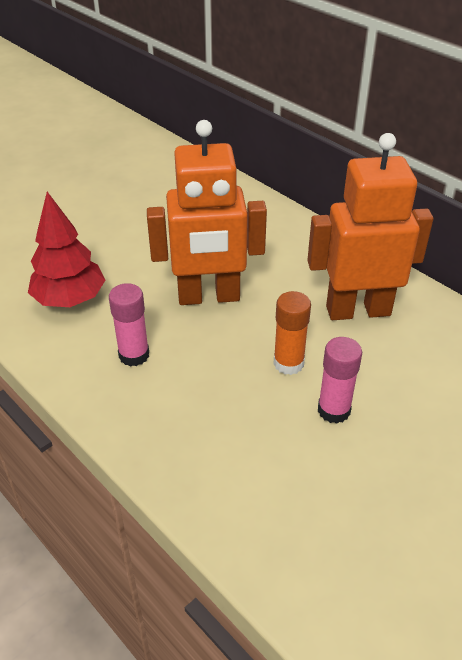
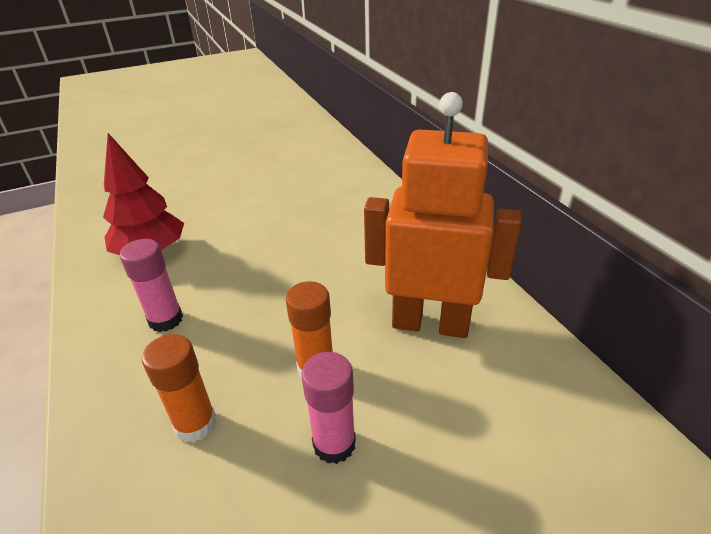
camera: 20 degrees right, 5 degrees down
(209, 297) = (279, 275): orange robot -> none
(221, 424) = (195, 424): none -> orange glue stick

